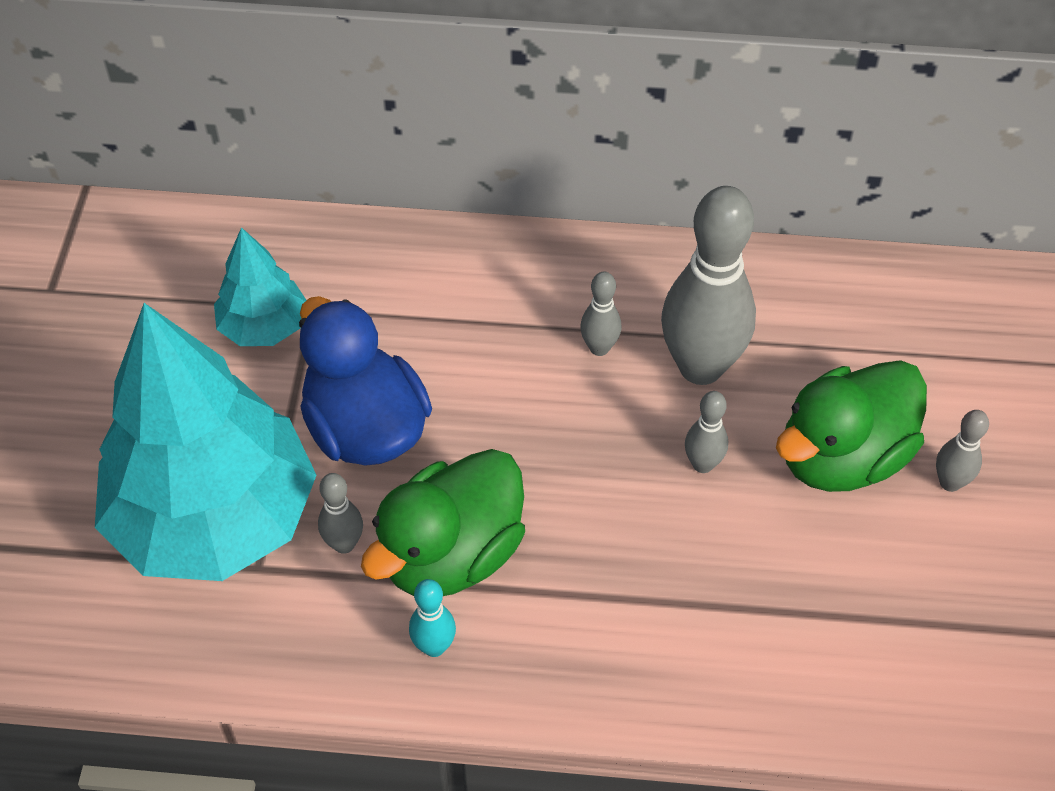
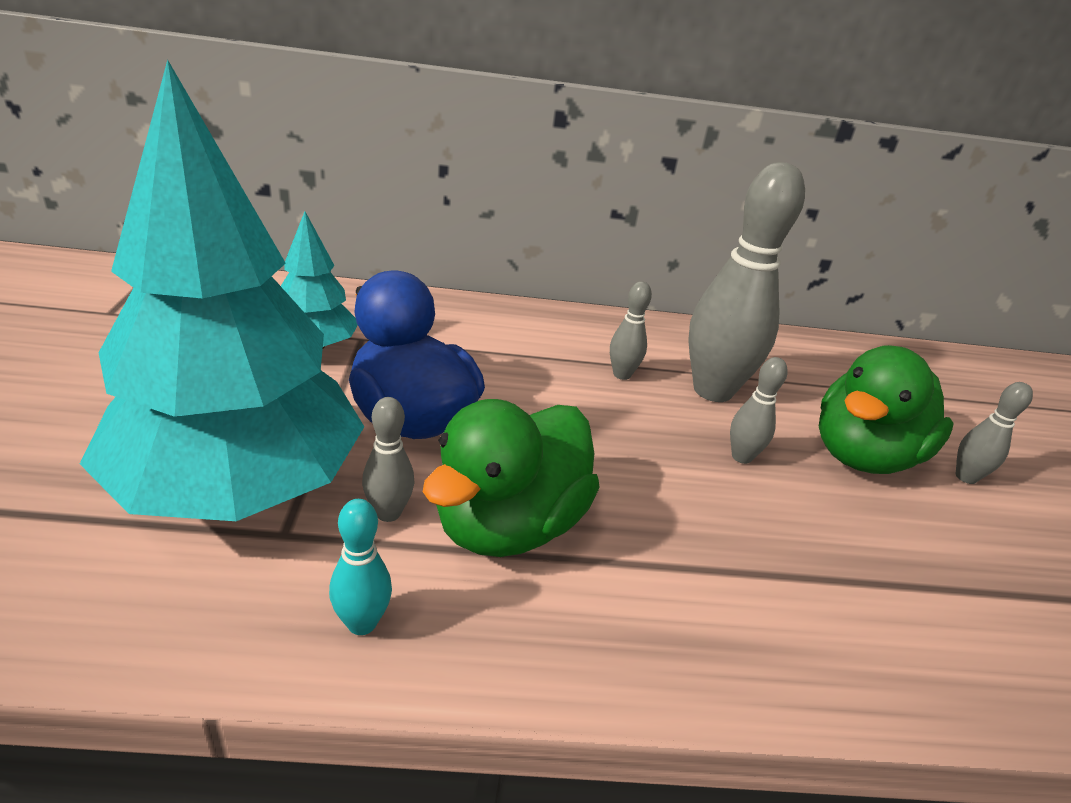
camera: 10 degrees left, 20 degrees down
(434, 646) = (499, 618): turquoise bowling pin -> turquoise bowling pin (362, 623)

